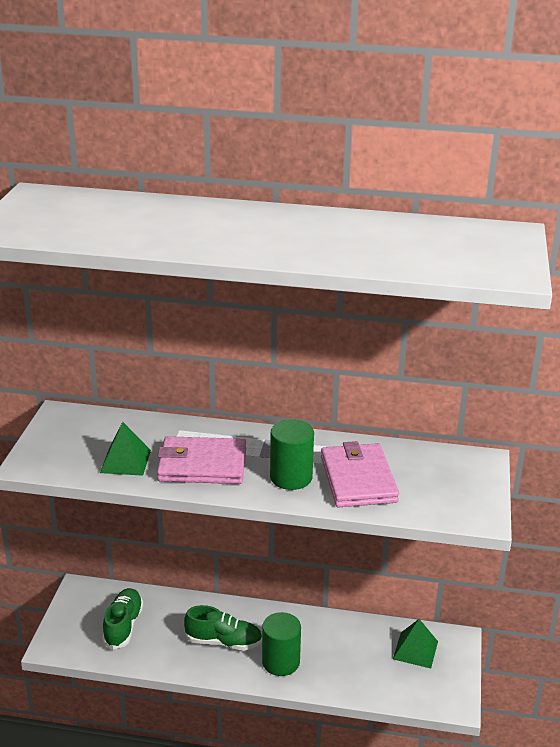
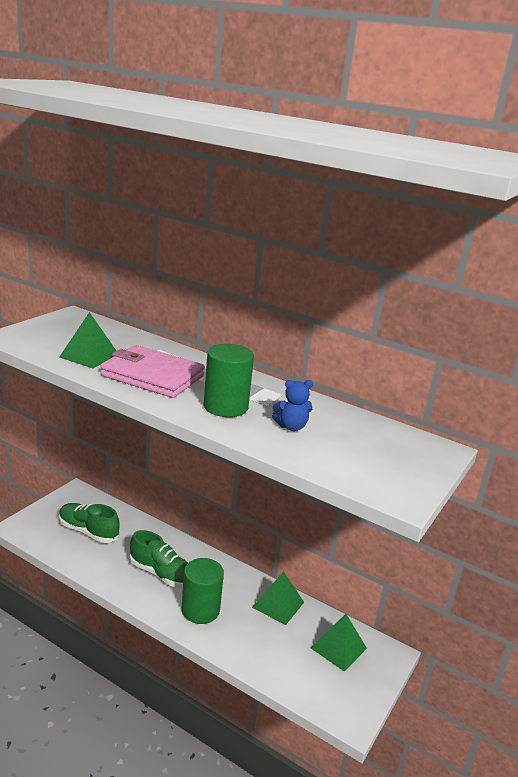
camera: 20 degrees right, 5 degrees down
(123, 626) = (88, 531): green shoe -> green shoe turned 90 degrees counterclockwise
(344, 631) = (278, 604): none -> green pyramid
(358, 479) = (291, 427): pink wallet -> blue teddy bear

